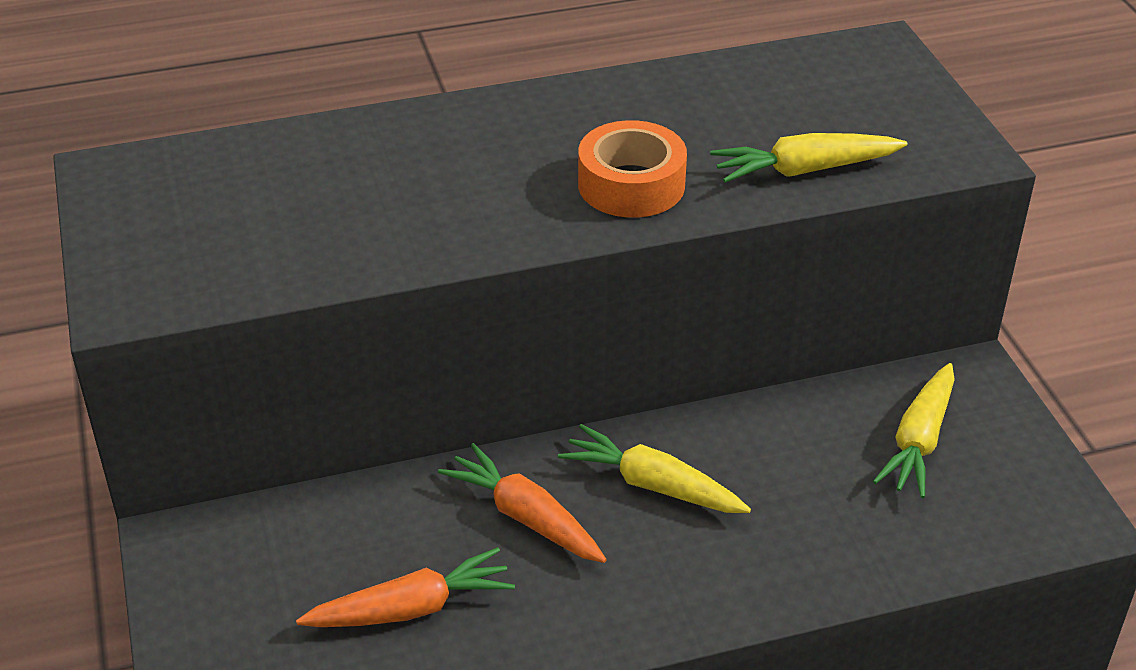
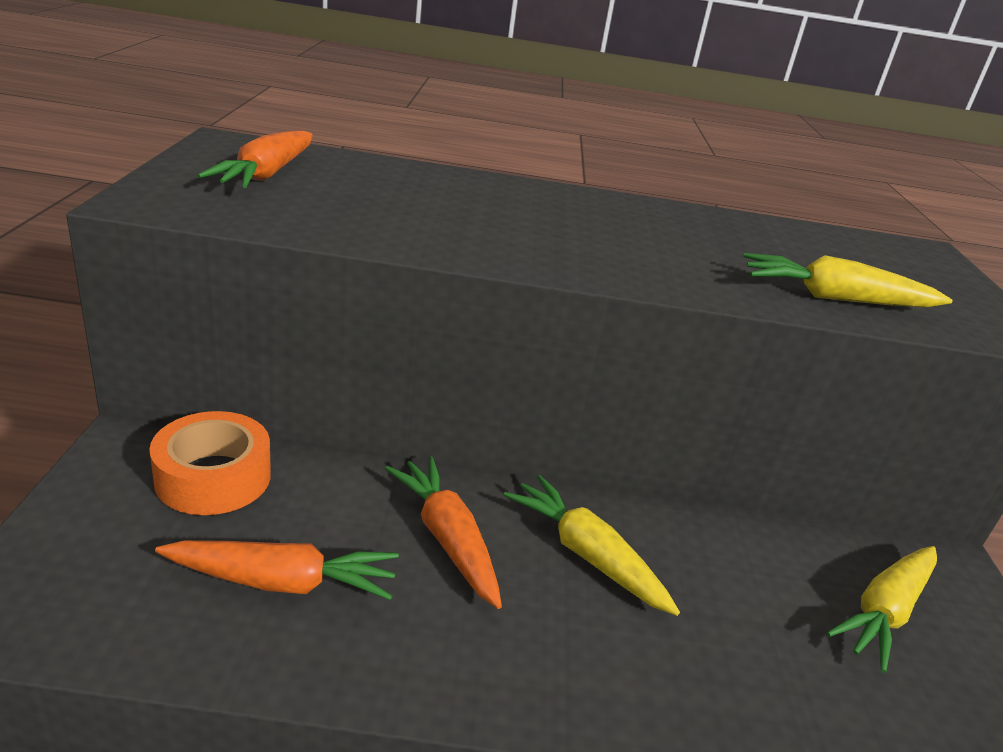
camera: 15 degrees right, 10 degrees down
(193, 211) = (266, 174): none -> orange carrot
(631, 185) = (657, 261): orange tape -> orange tape (213, 477)

